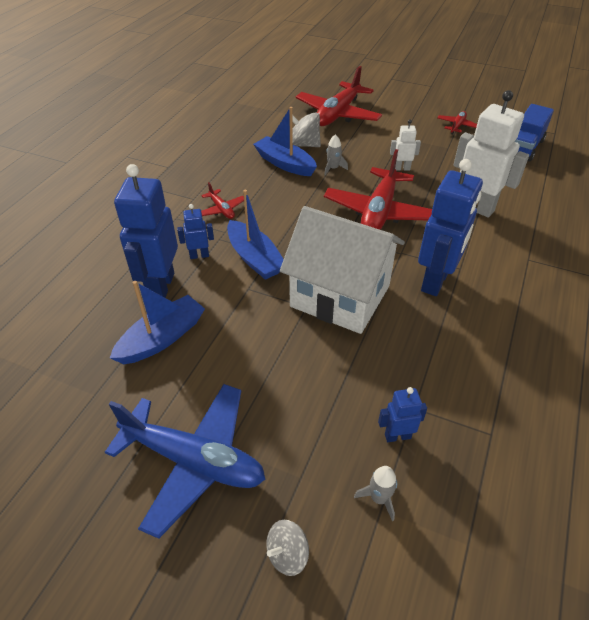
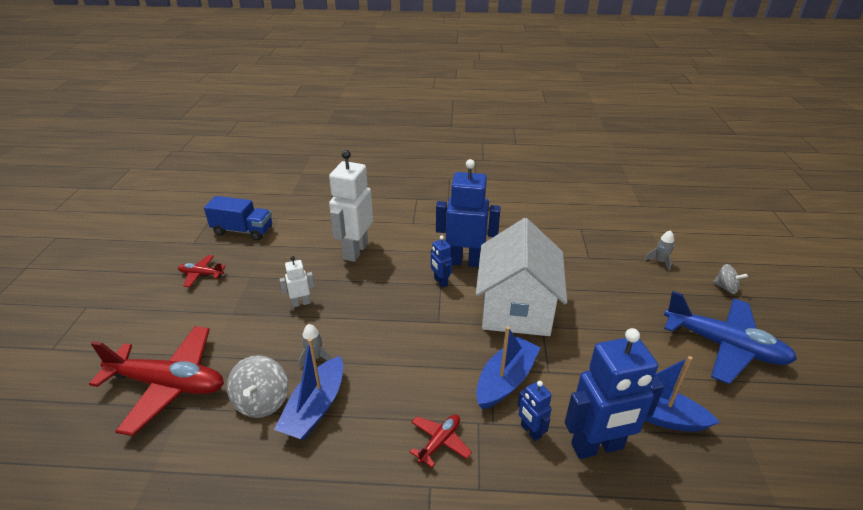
camera: 110 degrees left, 10 degrees down
(194, 461) = (724, 346): blue plane -> blue plane turned 120 degrees clockwise
(379, 212) = (386, 306): red plane -> none
(397, 436) = (615, 261): blue robot -> blue robot (440, 282)
(401, 168) = (301, 303): white robot -> white robot turned 90 degrees clockwise

